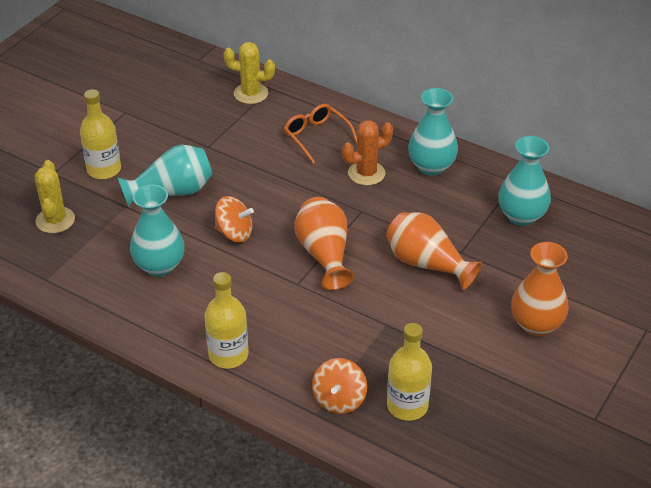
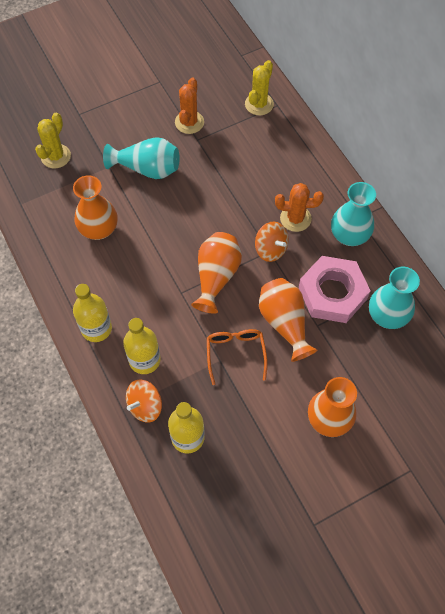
camera: 30 degrees right, 20 degrees up
(104, 169) = (114, 127): yellow bottle -> yellow bottle (144, 360)
(159, 265) = (99, 229): turquoise vase -> orange vase
(187, 135) = (189, 122): none -> orange cactus
(234, 233) = (166, 226): orange spinning top -> orange spinning top (270, 249)
(251, 93) = (259, 104): yellow cactus -> yellow cactus turned 75 degrees clockwise
(316, 136) = (281, 167): orange glasses -> orange glasses (235, 353)
(454, 219) = (332, 293): none -> pink nut

